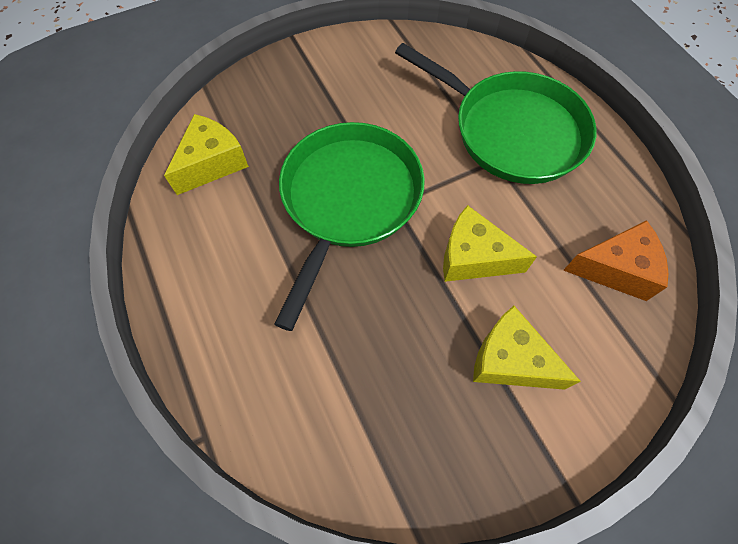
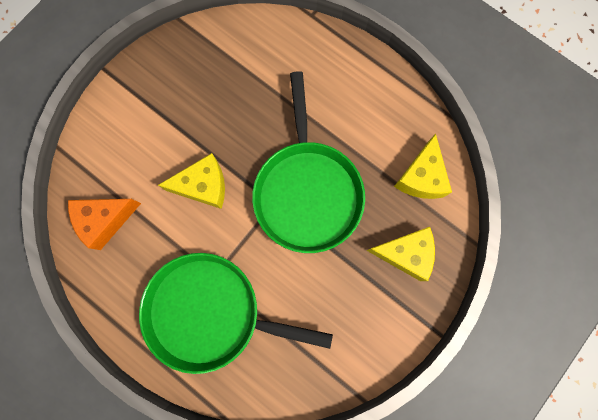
camera: 155 degrees right, 15 degrees up
(510, 360) = (159, 127): yellow cheese -> yellow cheese (405, 253)

